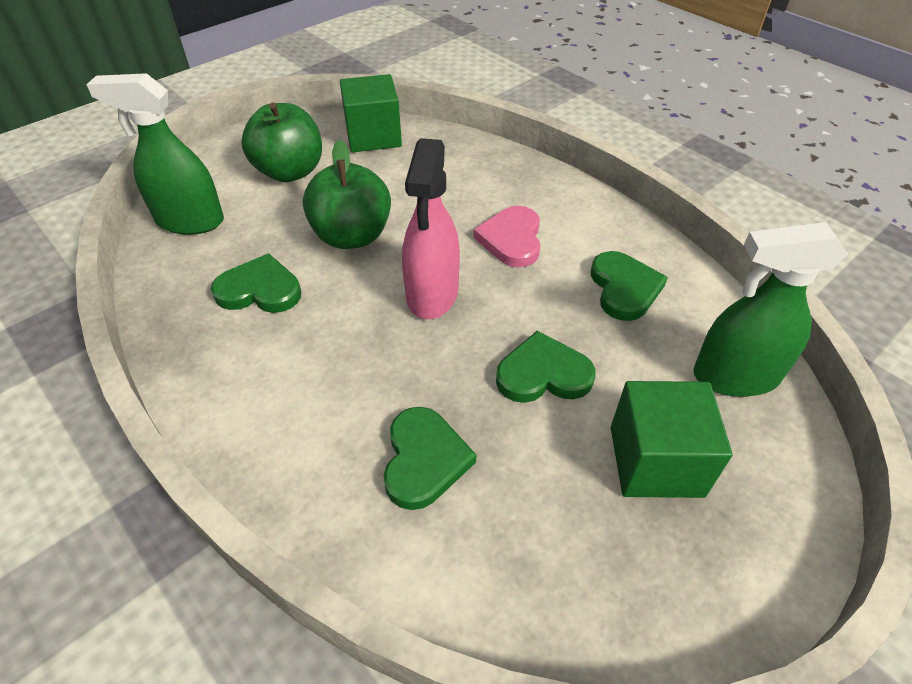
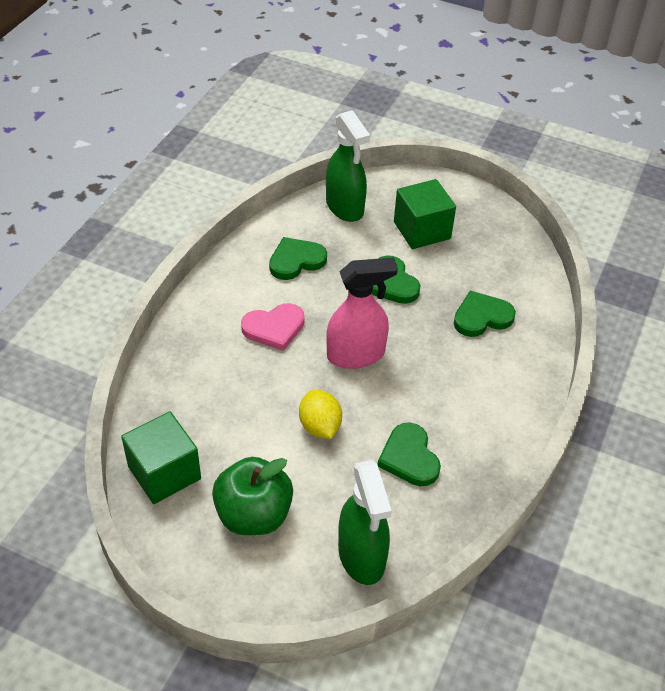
camera: 115 degrees left, 0 degrees up
(352, 236) = (320, 426): green apple -> yellow lemon

